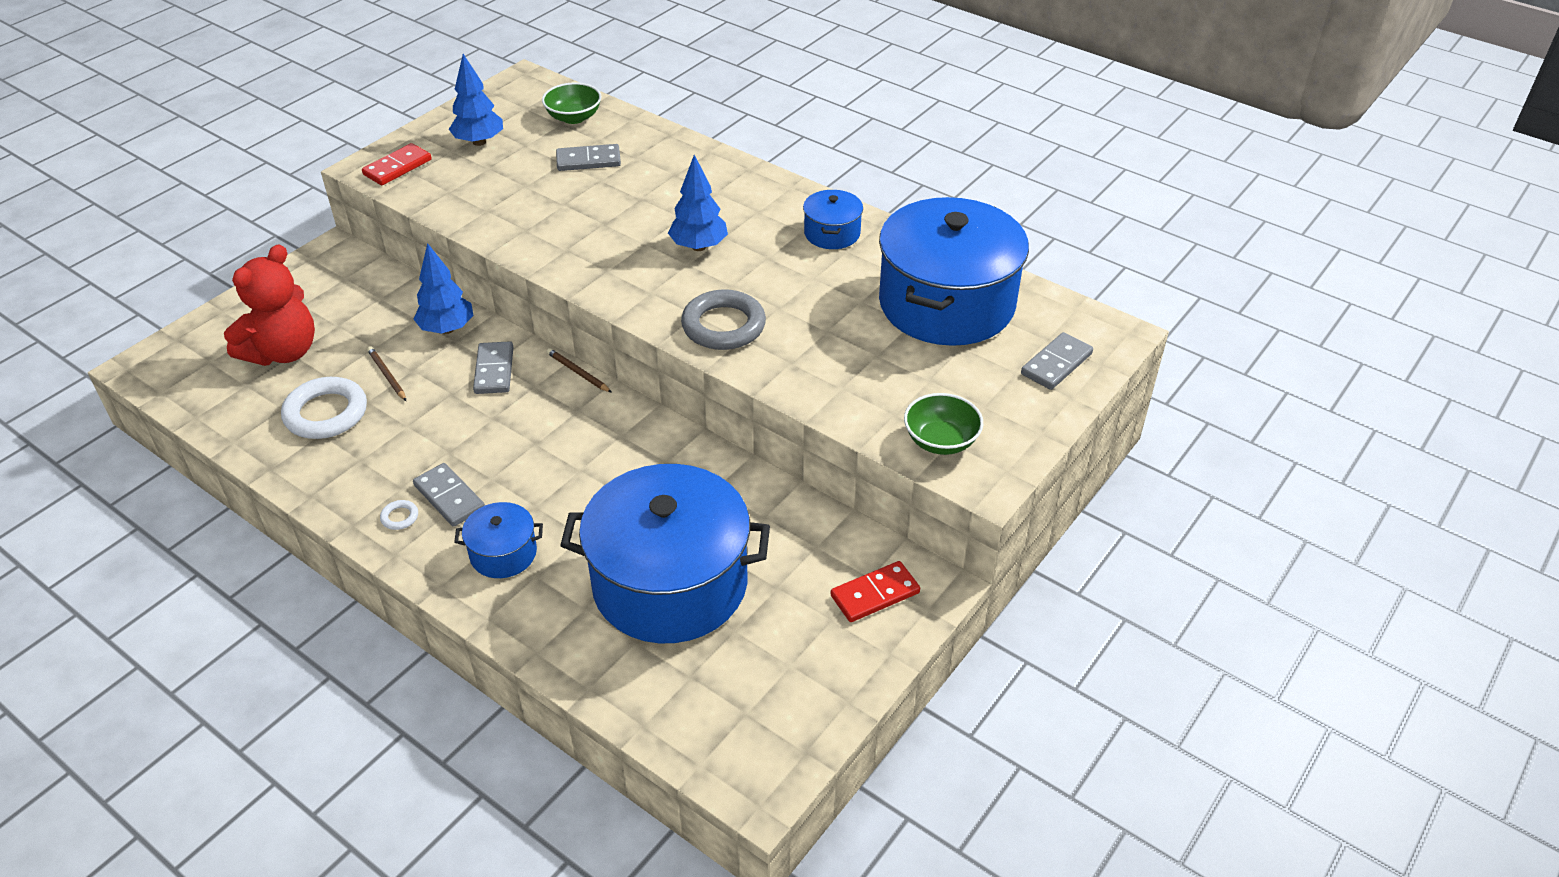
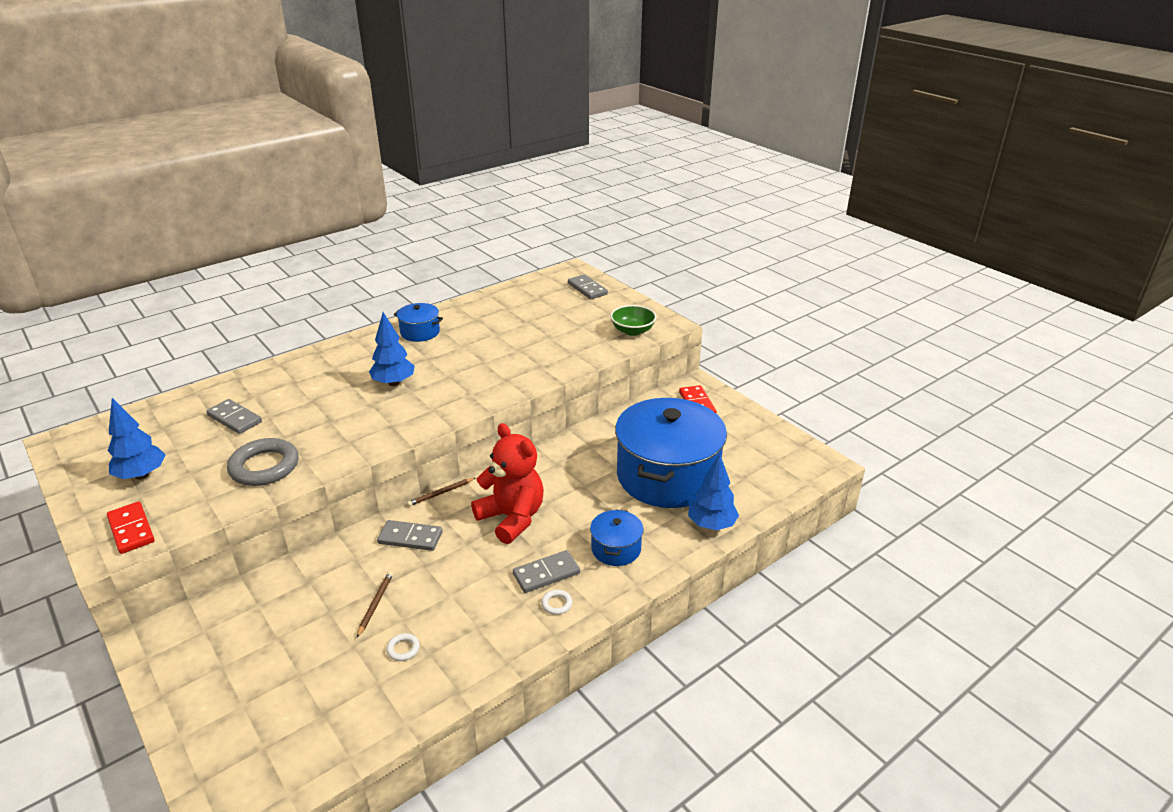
camera: 75 degrees left, 10 degrees down
(283, 352) = (290, 682): red teddy bear -> red teddy bear (512, 518)
(326, 413) = (403, 649): white ring -> white ring, size x0.42
(387, 375) = (375, 604): brown pencil -> brown pencil turned 120 degrees clockwise
(447, 329) = (337, 562): blue tree -> blue tree (711, 525)
(574, 117) = (160, 420): green bowl -> none
(588, 160) = (234, 419): grey domino -> grey domino turned 60 degrees counterclockwise
(723, 326) = (489, 385): grey ring -> grey ring (264, 467)
(946, 304) = (517, 308): blue pot -> none

